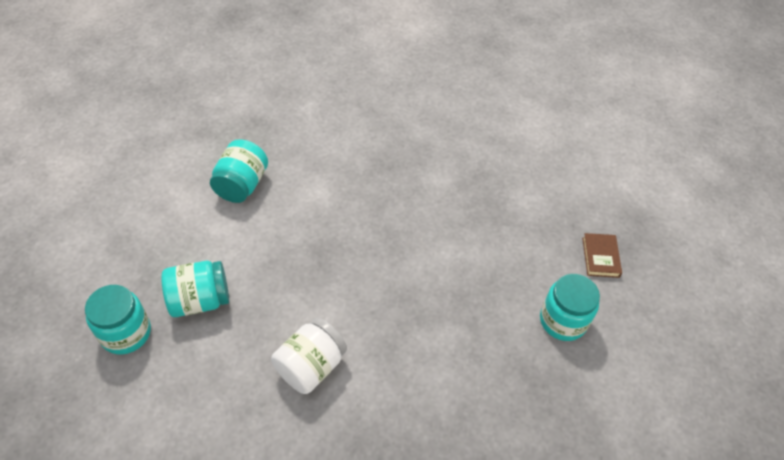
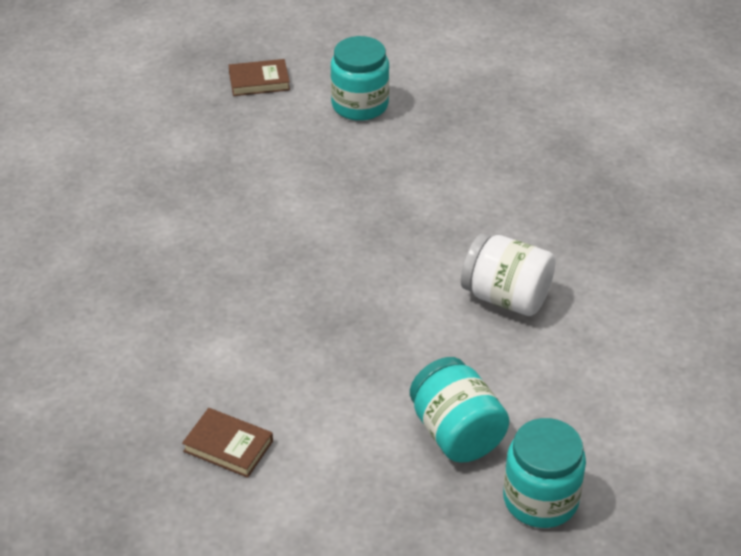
camera: 100 degrees left, 10 degrees down
(241, 185) = (228, 446): turquoise jar -> brown book

